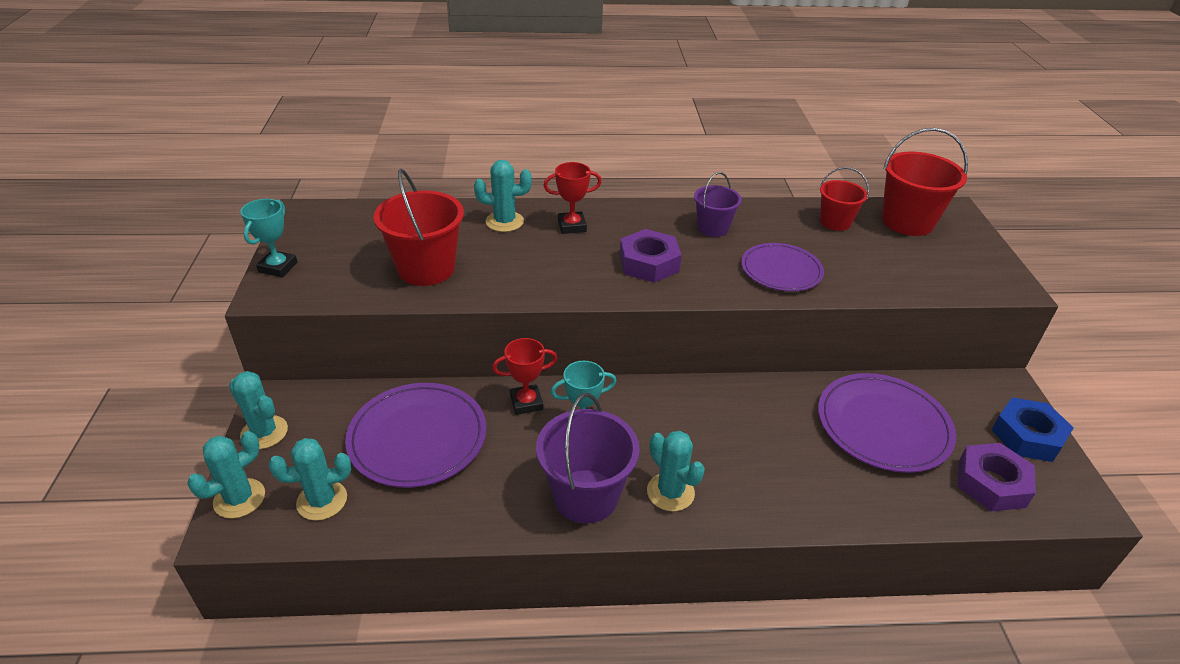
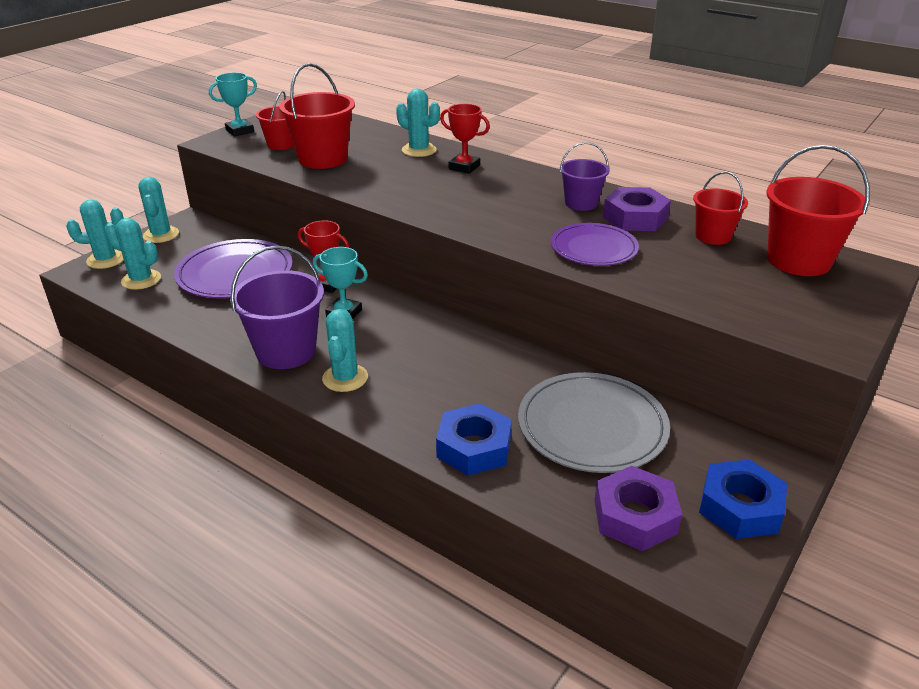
camera: 40 degrees right, 5 degrees down
(354, 267) = (281, 144): none -> red bucket
(649, 263) = (485, 206): purple nut -> purple nut (635, 217)
(840, 495) = (474, 447): none -> blue nut
(883, 425) = (592, 426): purple plate -> grey plate

